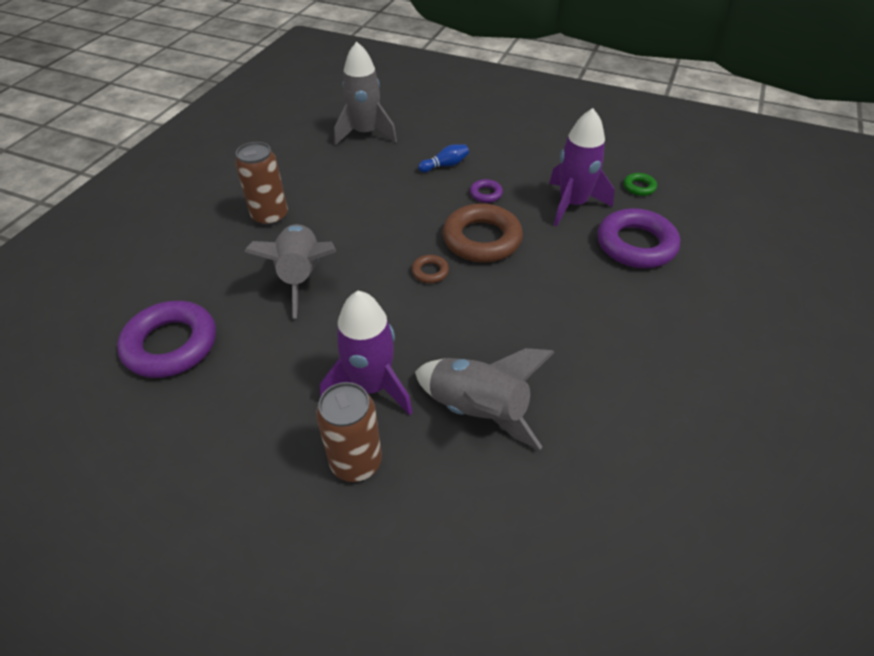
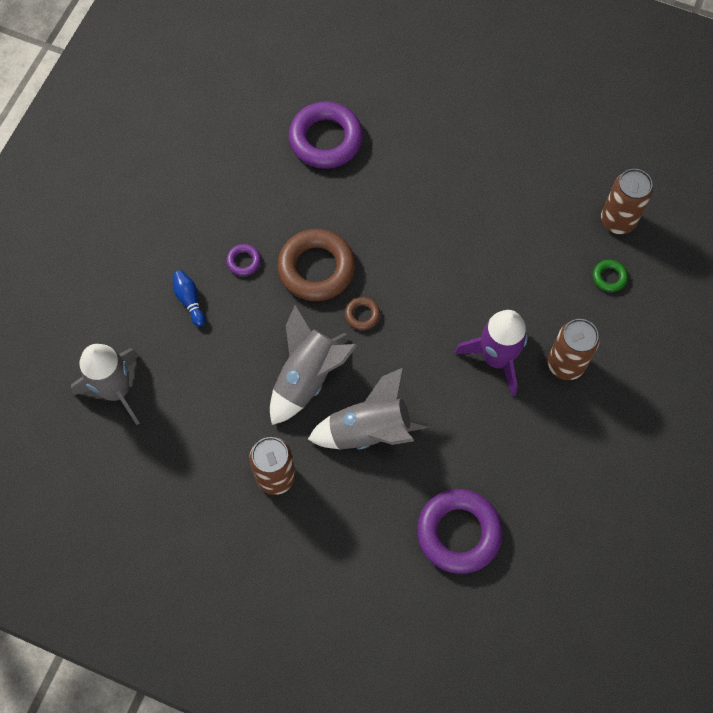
camera: 90 degrees left, 20 degrees up
(478, 410) = (514, 280): grey rocket -> grey rocket (307, 377)
(572, 204) = (264, 183): purple rocket -> none
(587, 550) = (617, 221): none -> brown can
(639, 187) = (238, 120): green ring -> green ring (609, 277)

